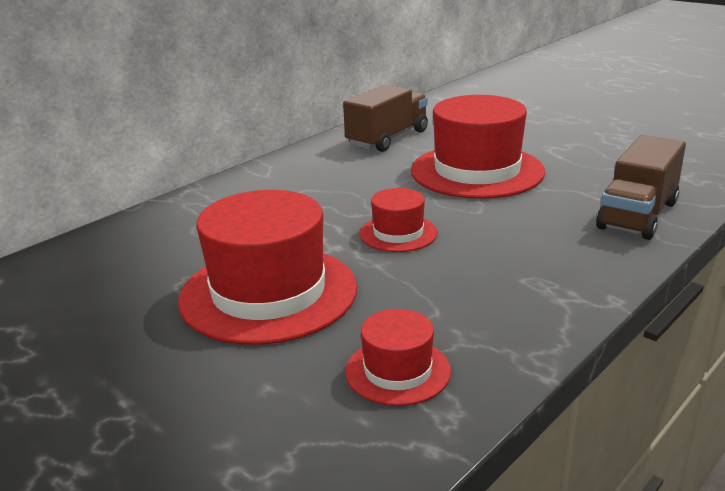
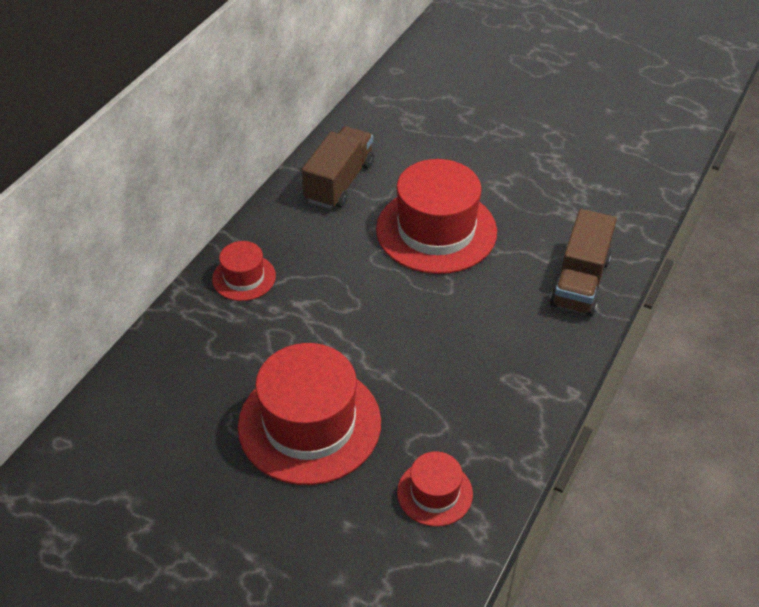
camera: 15 degrees left, 20 degrees up
(398, 233) = (391, 332): red hat -> red hat (244, 277)

